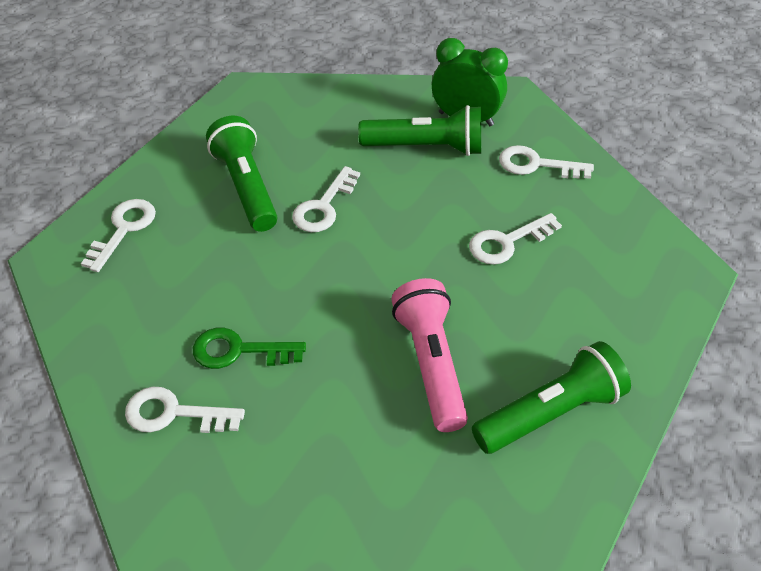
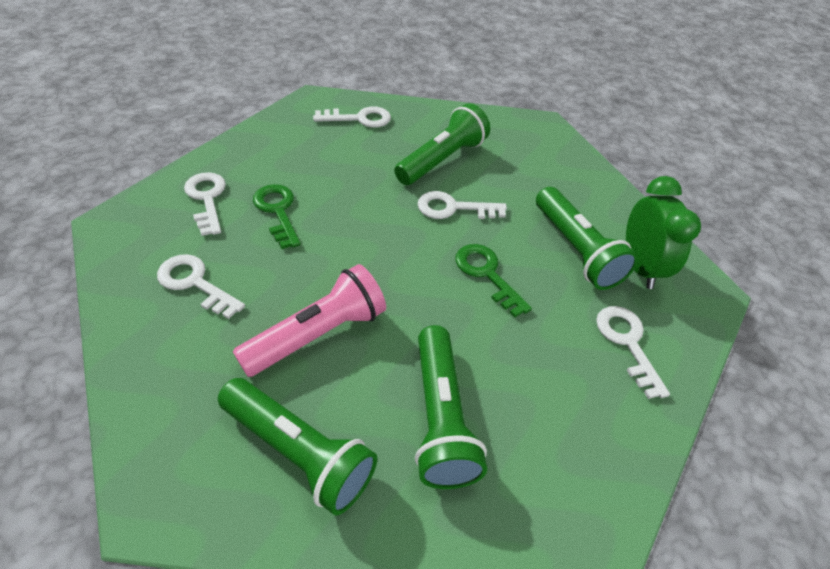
camera: 60 degrees right, 0 degrees up
(422, 217) = (487, 274): none -> green key
(507, 242) = (500, 349): white key -> white key (195, 283)
(556, 307) = (440, 418): none -> green flashlight

